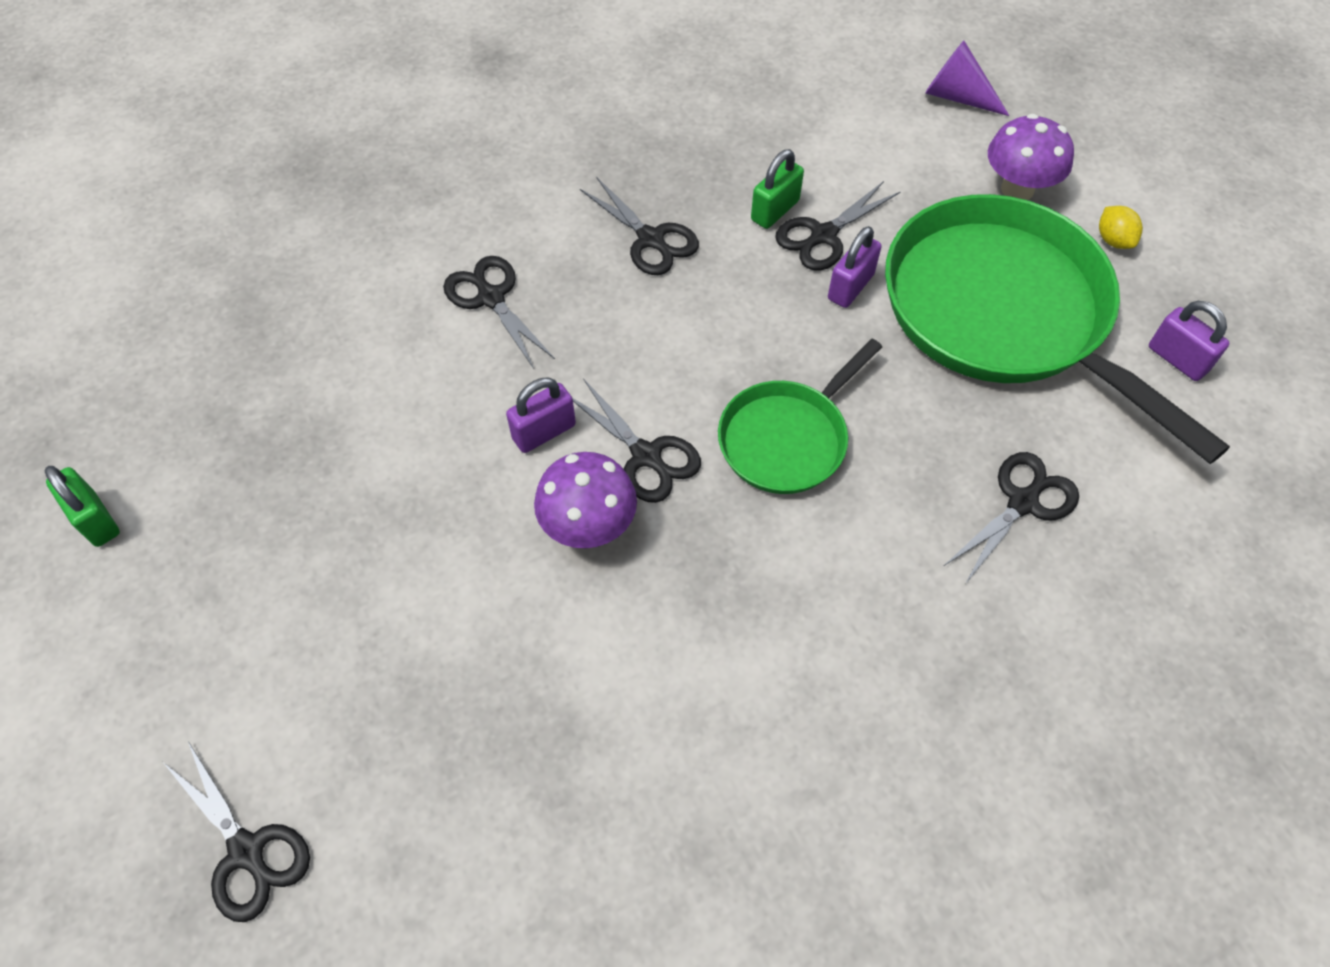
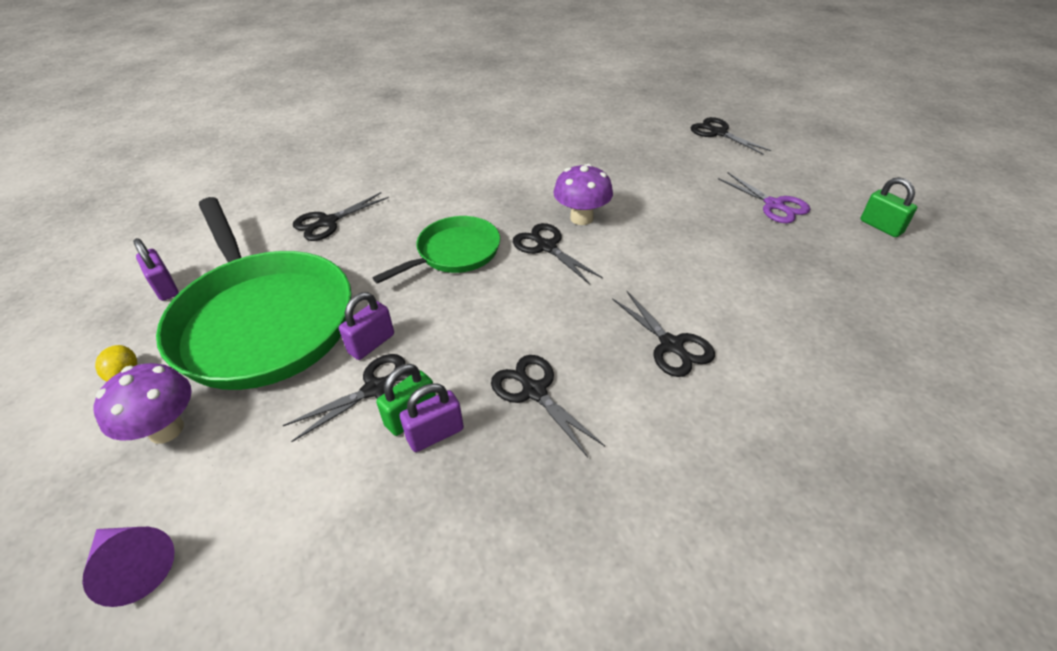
camera: 175 degrees left, 15 degrees down
(244, 572) = (774, 205): none -> purple scissors
(544, 432) = (614, 260): purple padlock -> purple padlock (435, 434)

